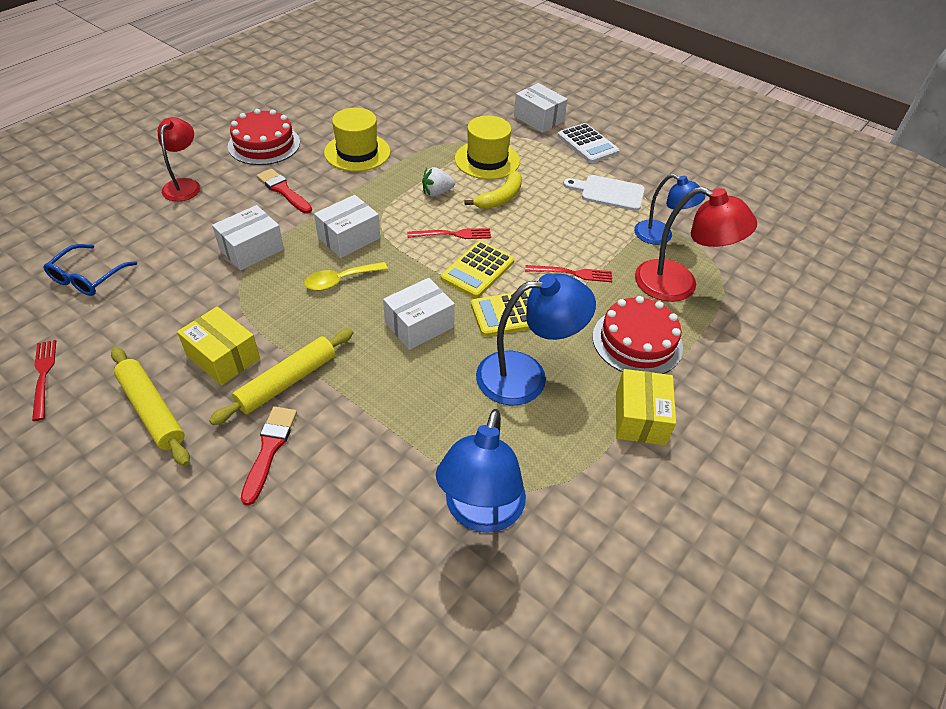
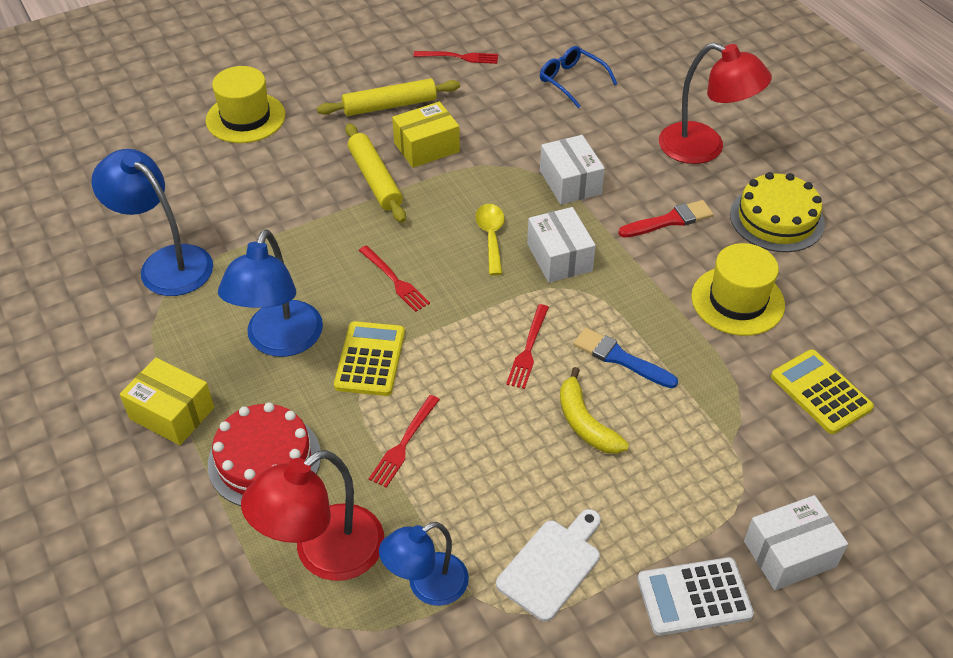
camera: 115 degrees right, 0 degrees up
(184, 185) = (704, 148): red lamp -> red lamp, size x1.51
(264, 144) = (776, 219): red cake -> yellow cake
(269, 449) = (310, 160): red brush -> none
(419, 325) = (395, 280): white box -> red fork
(437, 192) = (620, 358): white strawberry -> blue brush
(477, 270) = (454, 353): yellow calculator -> yellow calculator (821, 392)
(487, 160) = (682, 438): yellow hat -> yellow hat (245, 118)

